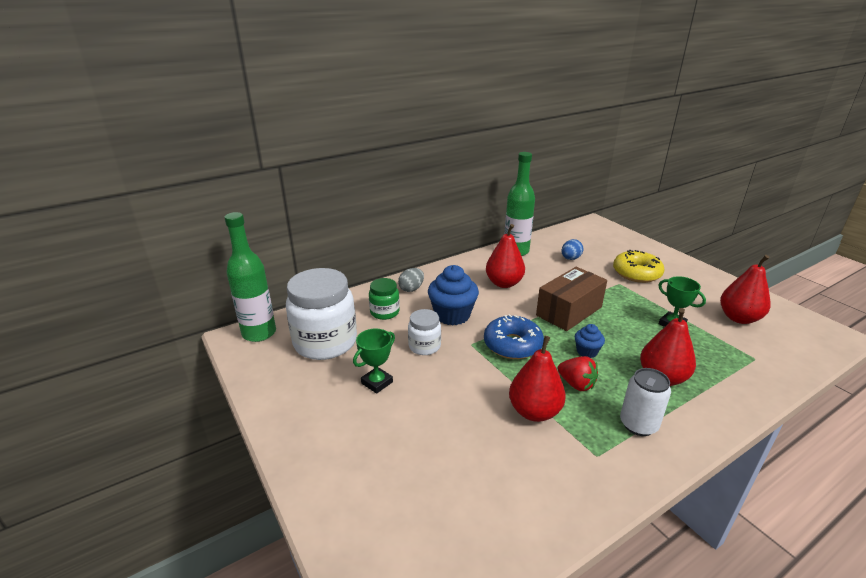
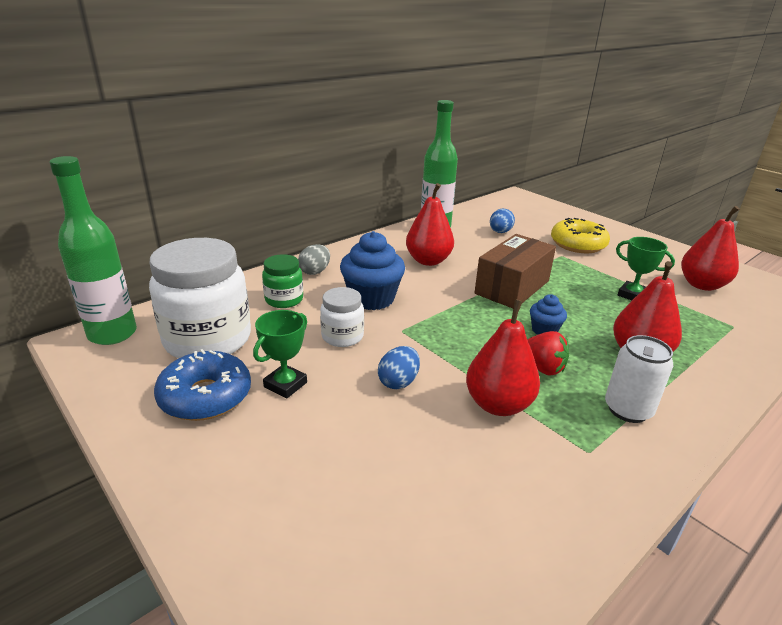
camera: 10 degrees left, 0 degrees up
(461, 387) = (398, 382): none -> blue egg
(512, 345) = (453, 328): blue donut -> blue donut (205, 396)

